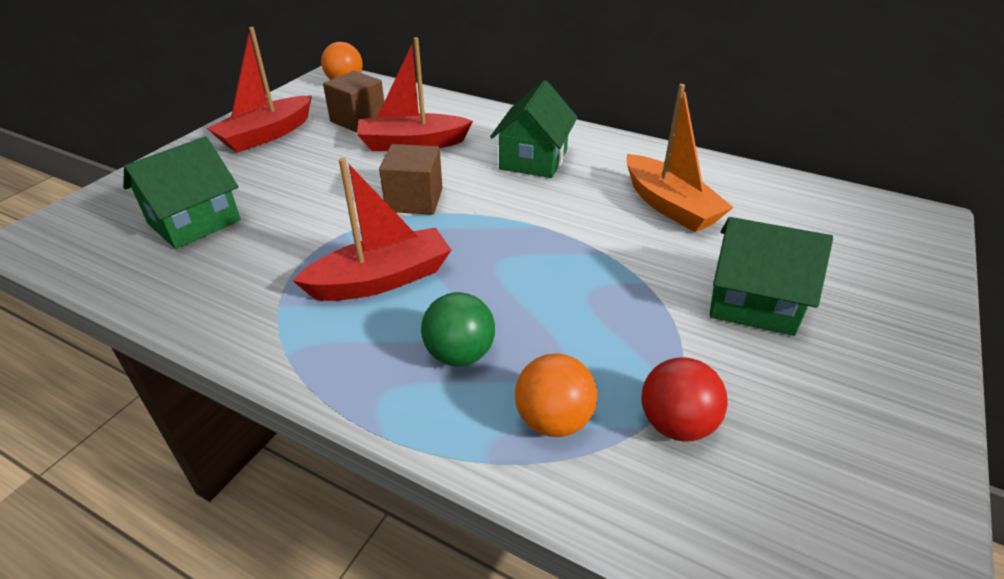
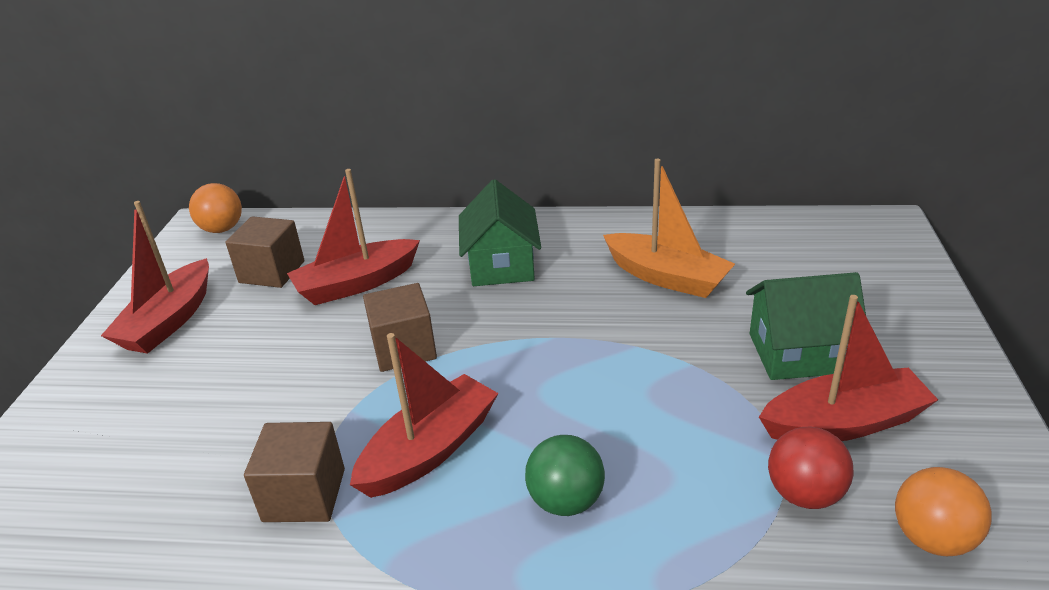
camera: 20 degrees left, 5 degrees down
(194, 222) = (156, 456): green house -> none
(270, 281) = (304, 495): none -> brown cube
(553, 420) = (697, 533): orange ball -> orange ball (932, 538)
(758, 376) = (843, 423): none -> red boat

